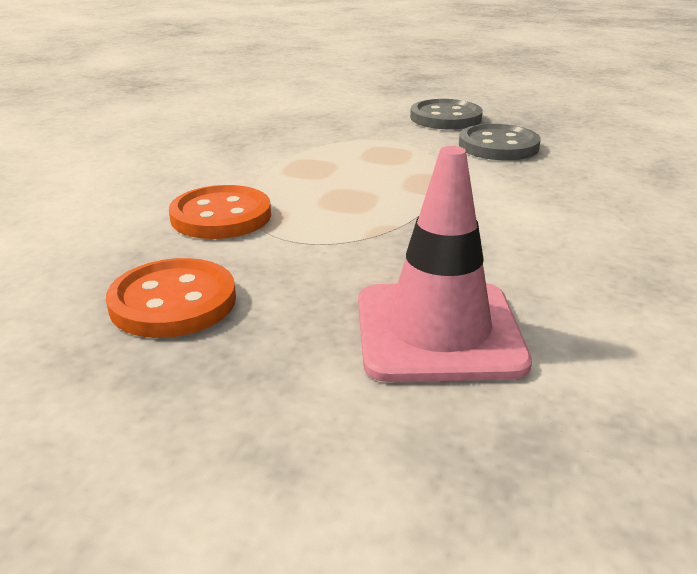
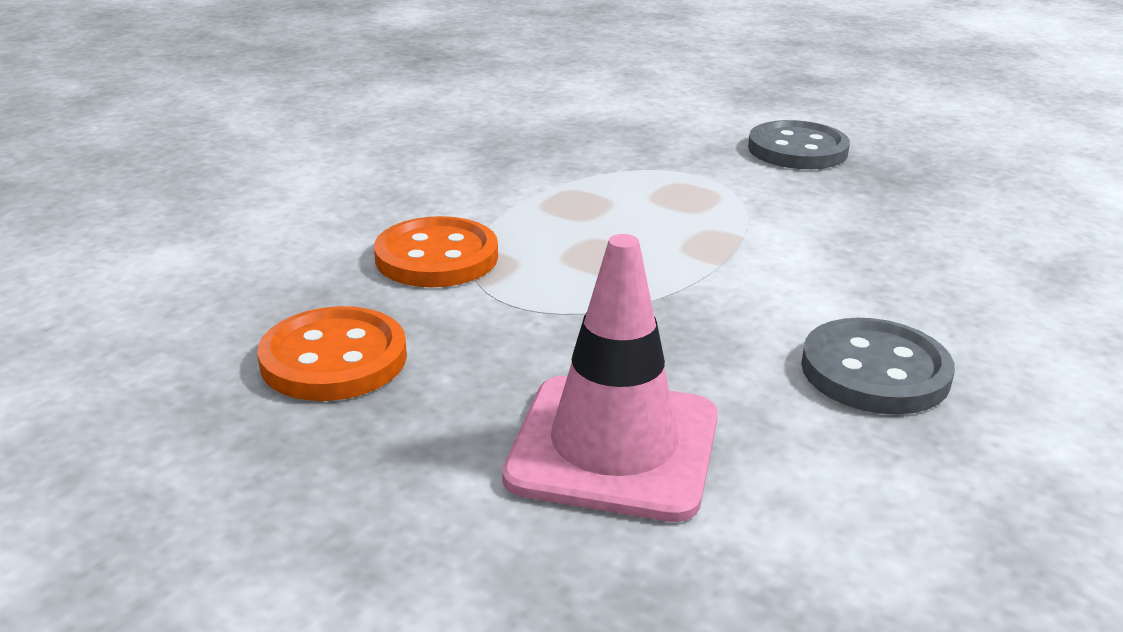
camera: 15 degrees right, 0 degrees up
(498, 146) = (845, 202): grey button -> grey button (875, 371)

